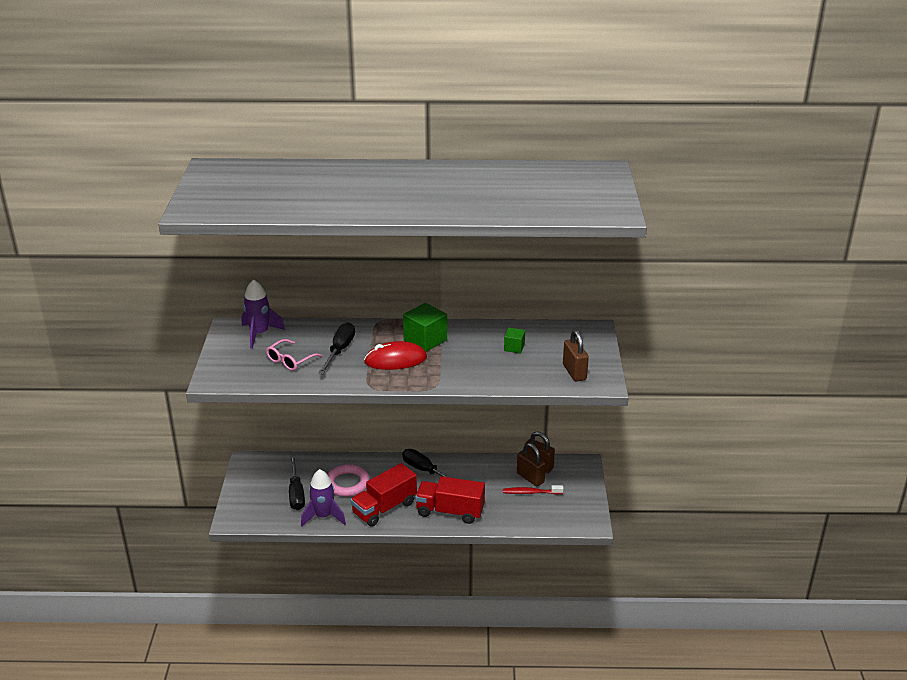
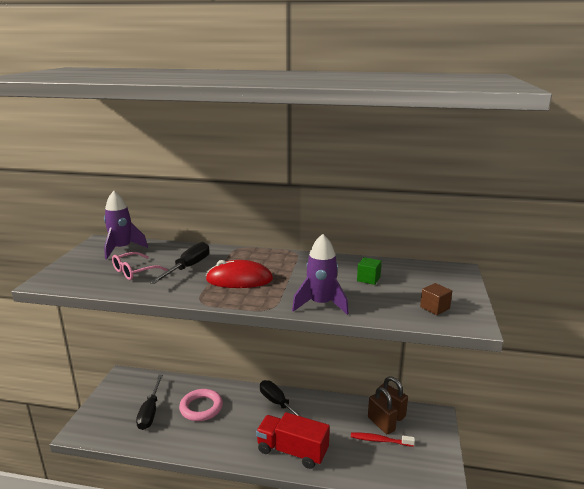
camera: 10 degrees right, 10 degrees down
(323, 516) = (165, 440): purple rocket -> purple rocket (320, 304)
(384, 508) = (227, 438): red truck -> none
(425, 340) = (277, 266): green cube -> none
(574, 372) = (434, 308): brown padlock -> brown cube

